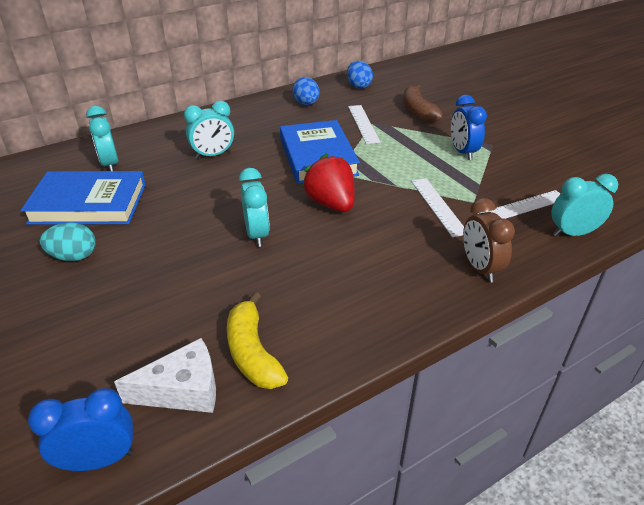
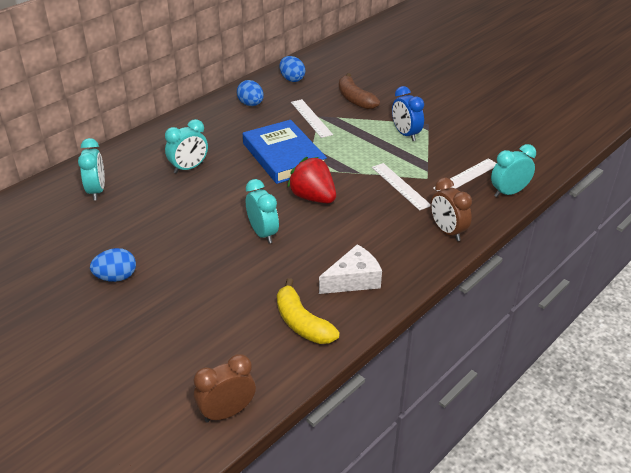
camera: 15 degrees left, 0 degrees up
(74, 256) = (116, 277): turquoise egg -> blue egg
(89, 204) = (100, 230): blue book -> none
(99, 460) = (227, 412): blue clock -> brown clock
(110, 164) = (97, 191): turquoise clock -> turquoise clock turned 150 degrees counterclockwise
(183, 390) = (263, 357): white cheese -> white cheese (353, 280)

